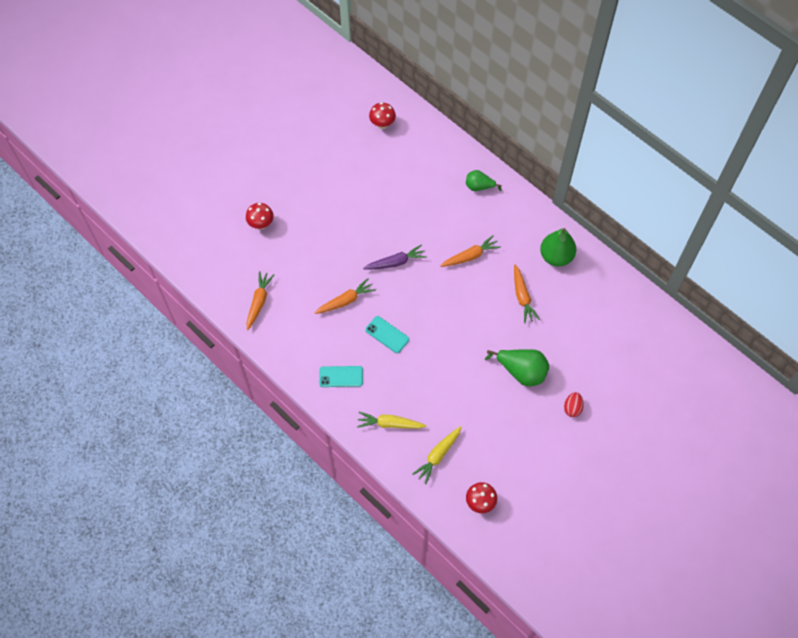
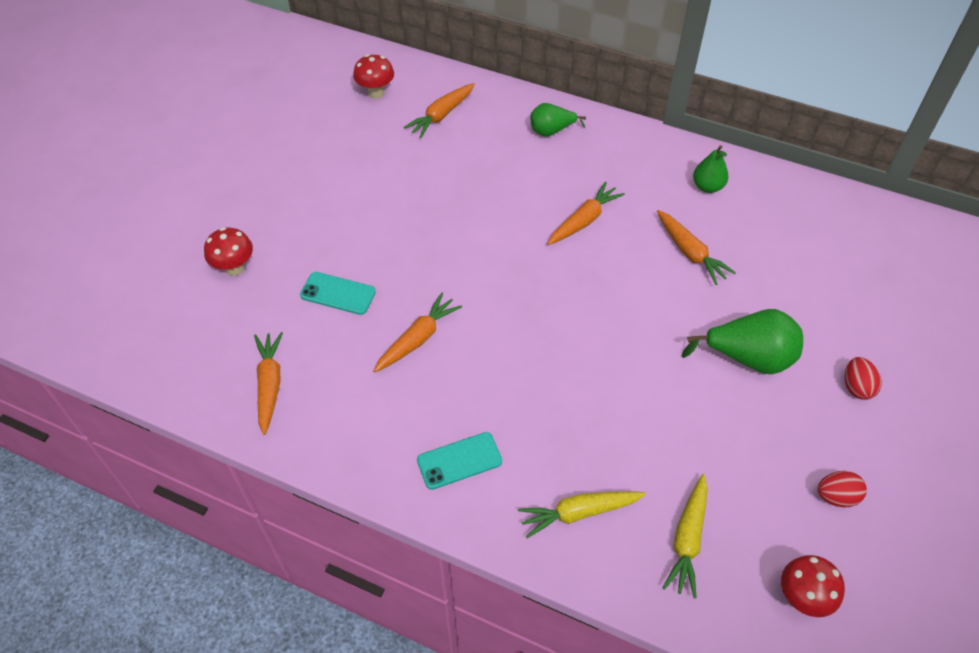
camera: 20 degrees left, 10 degrees down
(387, 334) = (508, 369): turquoise phone -> turquoise phone (338, 293)
(396, 262) = (475, 261): purple carrot -> none
(416, 154) = (441, 115): none -> orange carrot
(526, 461) = (836, 496): none -> red egg
(556, 256) = (707, 187): green pear -> green pear, size x0.62

